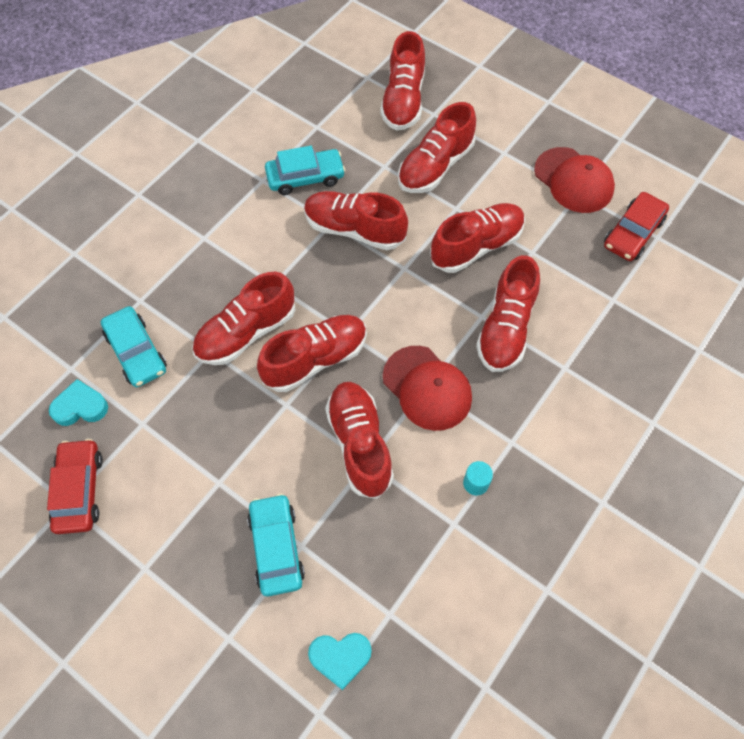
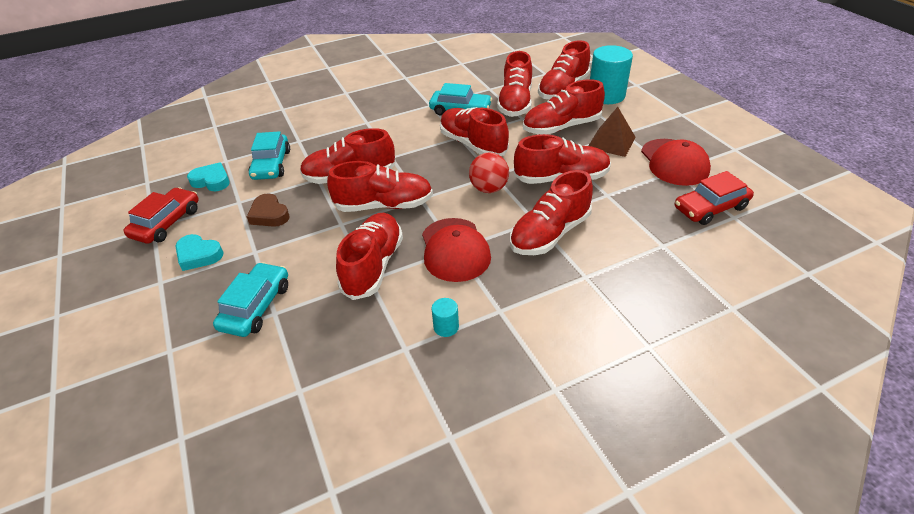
camera: 30 degrees right, 20 degrees down
(194, 426) = (269, 215): none -> brown heart
(340, 657) = (234, 404): turquoise heart -> turquoise heart (199, 255)
(362, 143) = (515, 103): none -> red shoe
(411, 291) = (489, 189): none -> red ball
(456, 95) = (606, 95): none -> turquoise cylinder
(499, 172) = (611, 142): none -> brown pyramid

